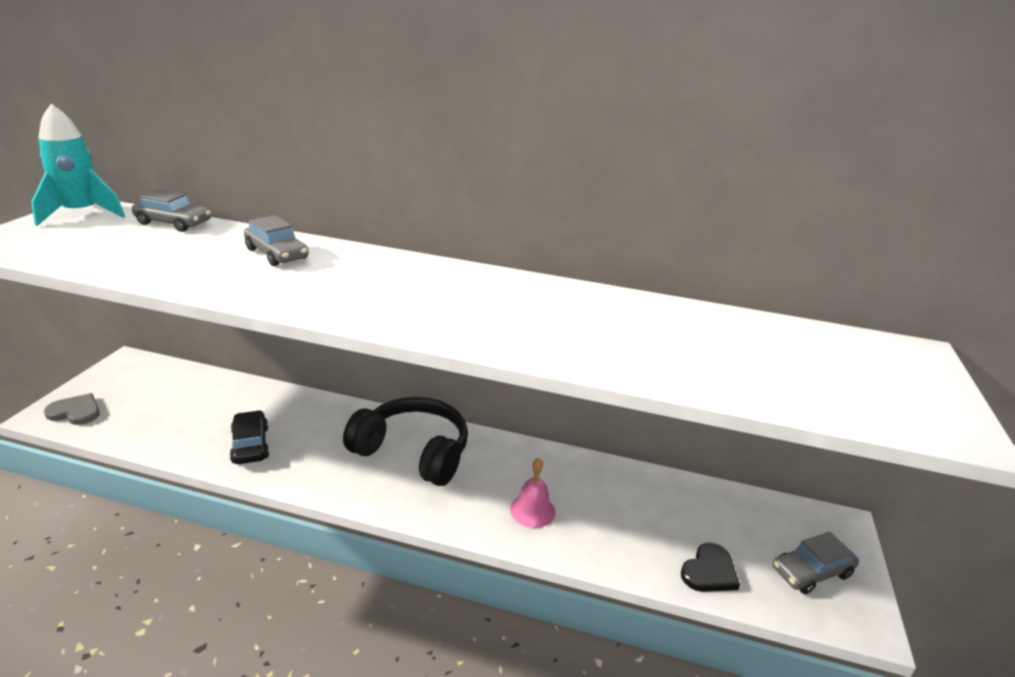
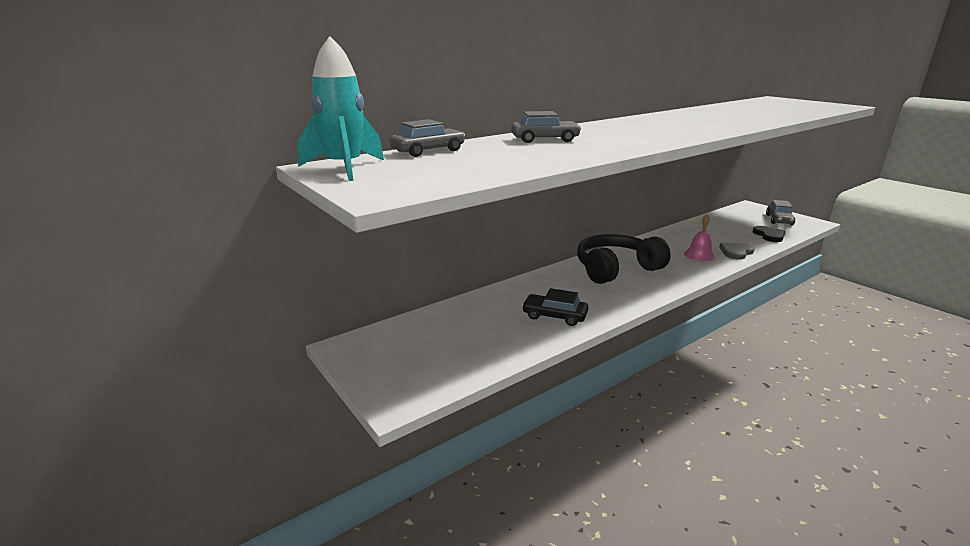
camera: 50 degrees left, 5 degrees down
(75, 412) = (409, 385): grey heart -> grey heart (736, 252)

